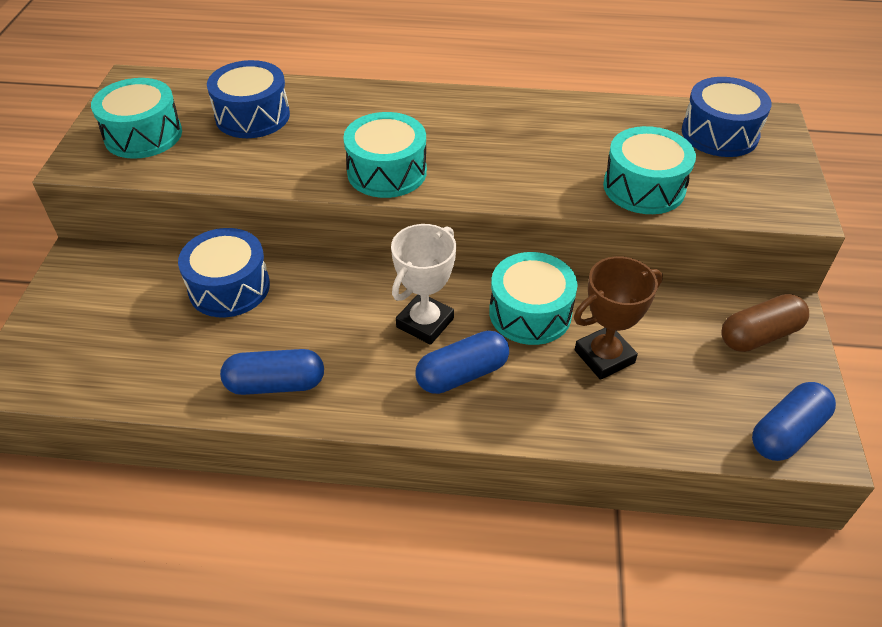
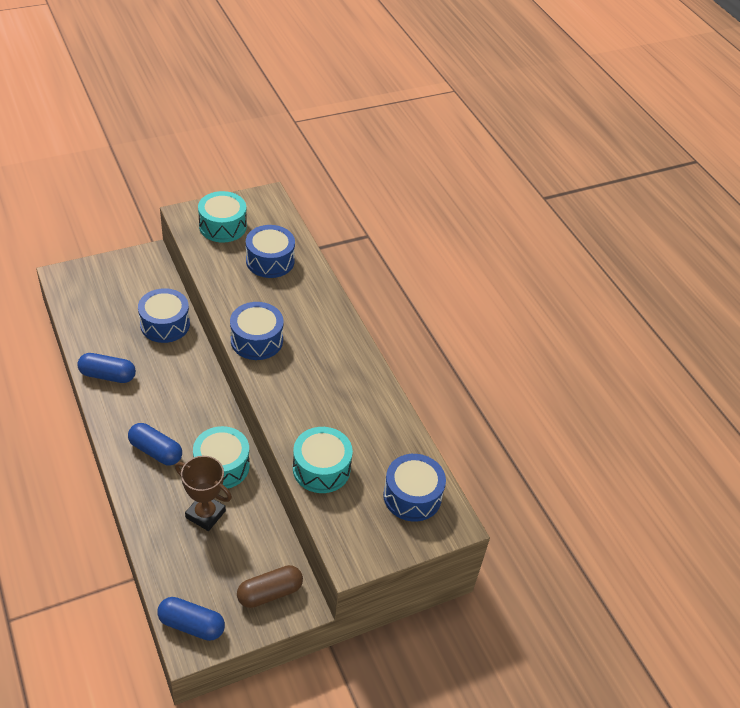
camera: 55 degrees right, 0 degrees up
(275, 384) = (107, 375): blue capsule -> blue capsule turned 45 degrees counterclockwise
(387, 172) = (256, 340): turquoise drum -> blue drum
(425, 323) = (186, 419): white trophy -> none
(759, 335) = (270, 593): brown capsule -> brown capsule turned 60 degrees counterclockwise

